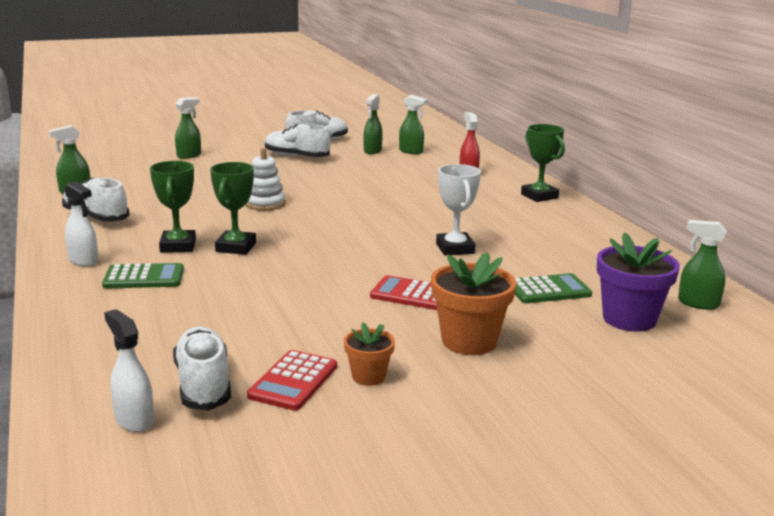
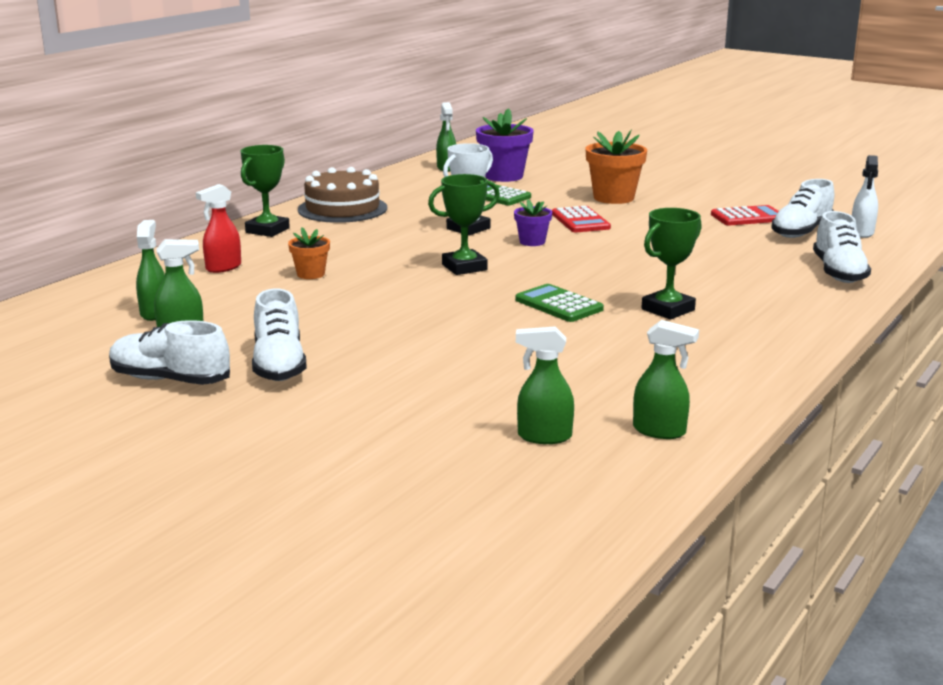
camera: 125 degrees left, 0 degrees up
(84, 261) = (775, 329): white spray bottle -> none
(96, 217) = (694, 375): white shoe -> white shoe (838, 272)
(144, 277) = (743, 295): green calculator -> green calculator (558, 305)
(189, 155) = (383, 436): green spray bottle -> green spray bottle (544, 436)
(236, 247) = (621, 290): green trophy -> green trophy (464, 267)
(265, 204) = (494, 317): white stacking toy -> none
(368, 376) = (703, 206): orange flower pot -> orange flower pot (311, 274)
(385, 257) = (532, 242): none -> purple flower pot
(573, 226) = (342, 209): none -> brown cake

